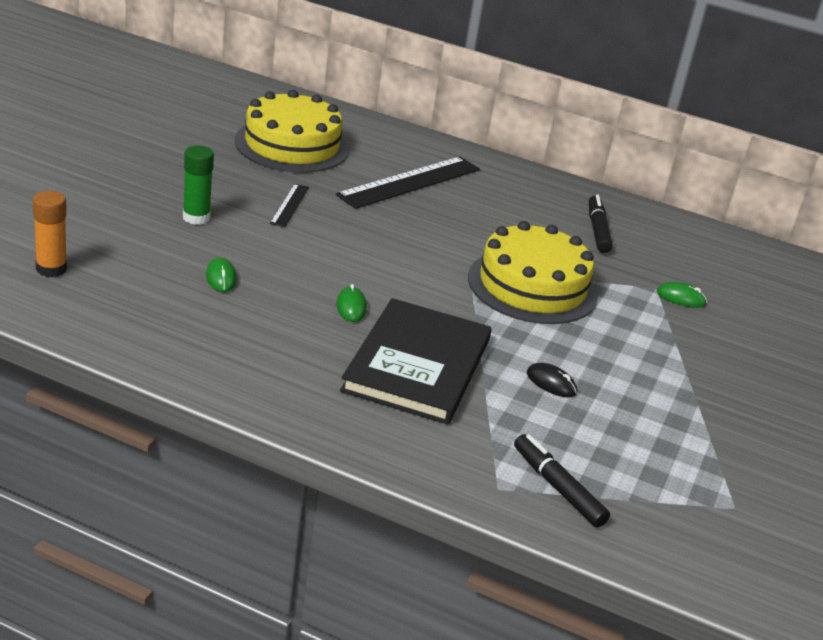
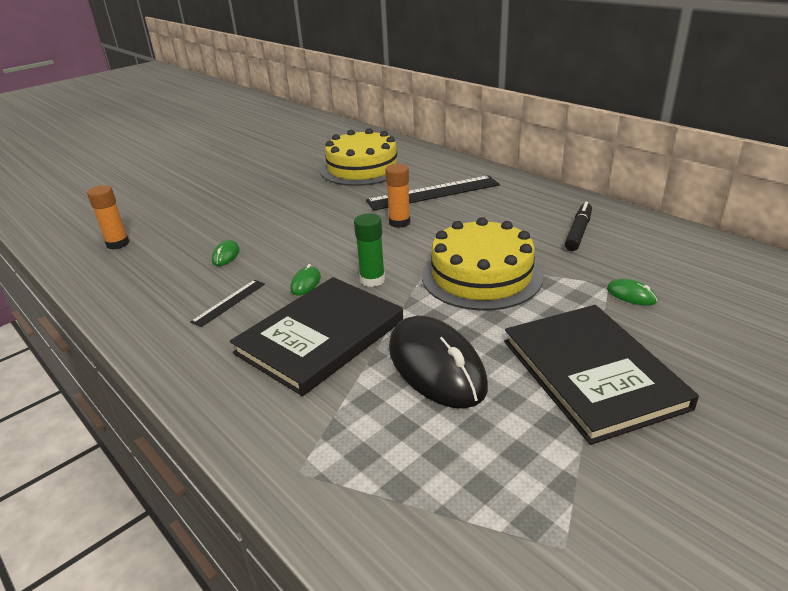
camera: 30 degrees right, 0 degrees up
(196, 217) = (249, 214): green glue stick -> green glue stick (372, 280)
(290, 205) = (325, 207): black ruler -> black ruler (229, 302)
(399, 224) = (399, 222): none -> orange glue stick
(551, 383) = (436, 366): black mouse -> black mouse, size x2.42
(558, 487) = (362, 482): black marker -> none
(686, 375) = (592, 373): none -> black book

